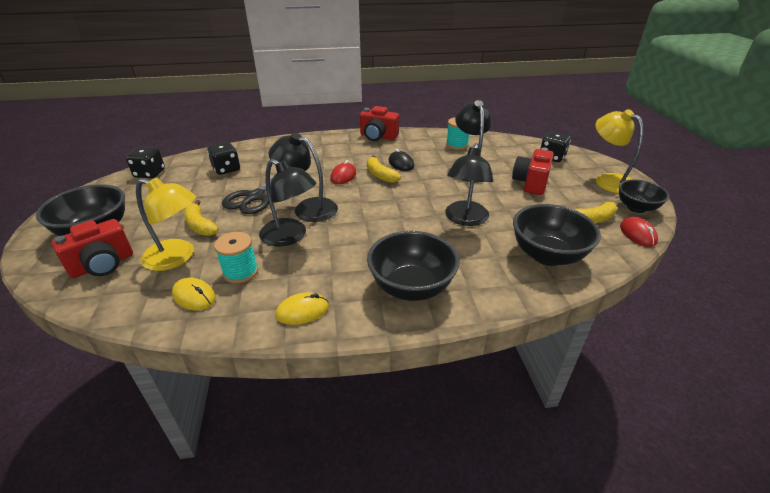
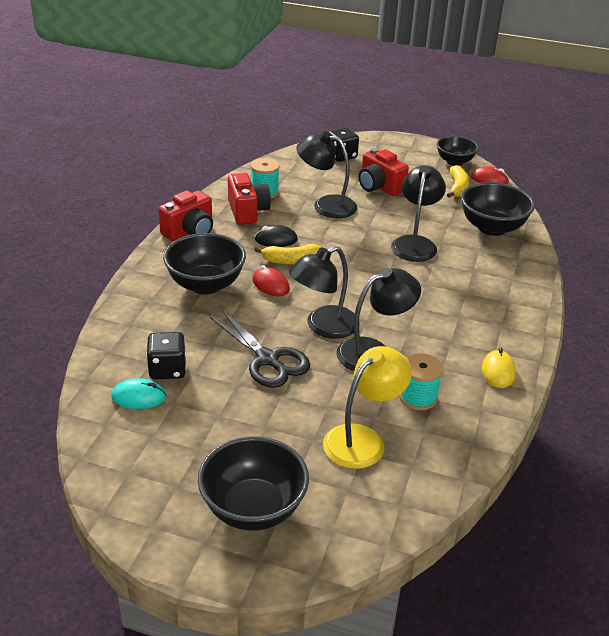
camera: 65 degrees left, 0 degrees up
(103, 265) = (340, 502): red camera -> red camera (247, 211)
(150, 174) = (112, 445): black dice -> none
(194, 296) = (441, 435): yellow mouse -> none
(196, 168) = (139, 397): none -> turquoise mouse
(200, 225) = (304, 413): yellow banana -> none
(411, 287) = (497, 305): black bowl -> black bowl (206, 284)
(465, 219) = (415, 243): black lamp -> black lamp turned 120 degrees counterclockwise
(608, 180) = (405, 152): yellow lamp -> none

